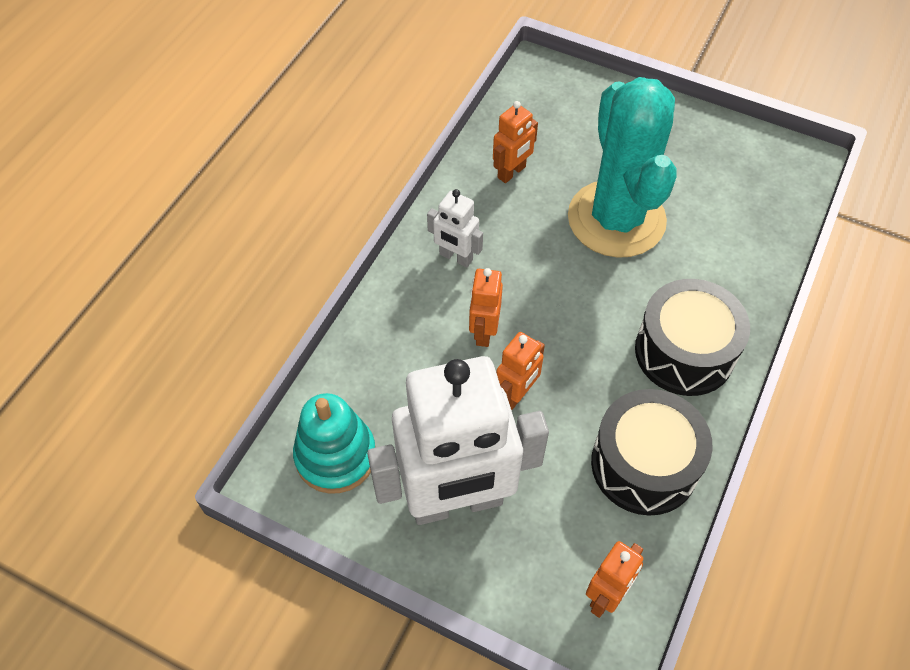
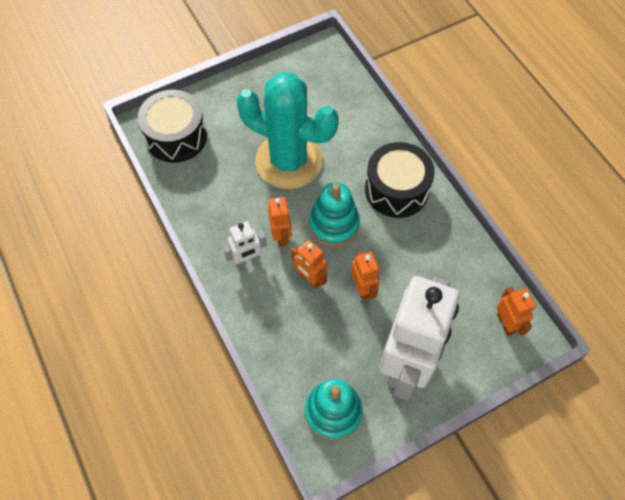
camera: 55 degrees left, 5 degrees up
(512, 172) = (211, 190): orange robot -> orange robot (281, 236)
(575, 313) = (334, 224): none -> turquoise stacking toy
(644, 464) = (447, 255): black drum -> black drum (176, 136)

